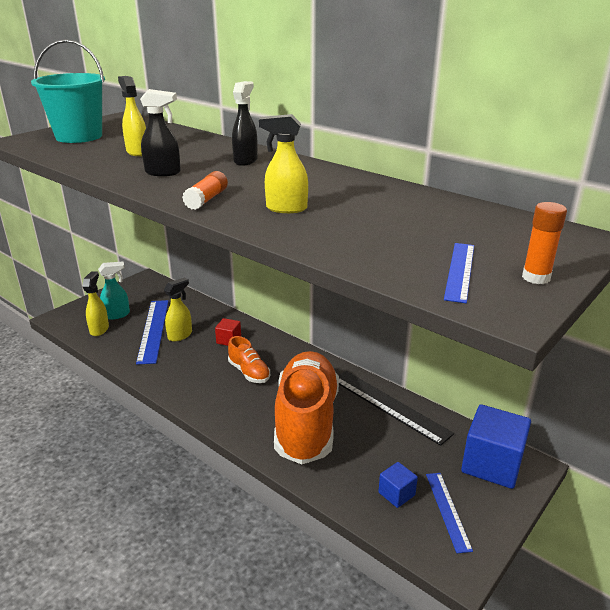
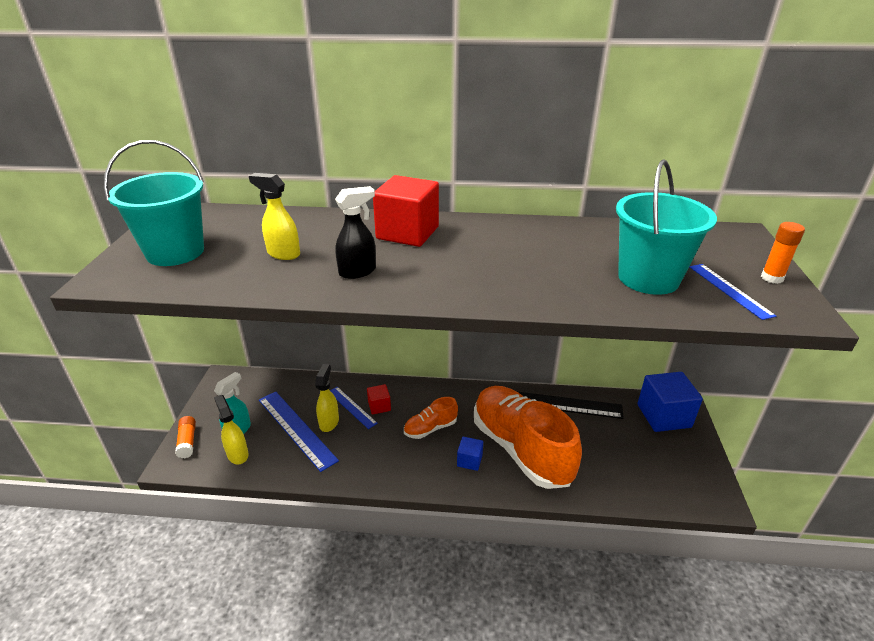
camera: 35 degrees left, 5 degrees up
(207, 199) = (454, 289): orange glue stick -> orange glue stick (187, 441)
(246, 161) = (407, 233): black spray bottle -> red cube
(249, 372) = (430, 428): orange shoe -> orange shoe turned 135 degrees clockwise
(286, 208) = (531, 276): yellow spray bottle -> none
(391, 239) = (648, 278): none -> turquoise bucket
(396, 494) = (636, 471): blue cube -> blue cube (469, 460)
(447, 510) = (675, 465): blue ruler -> blue ruler (352, 407)

